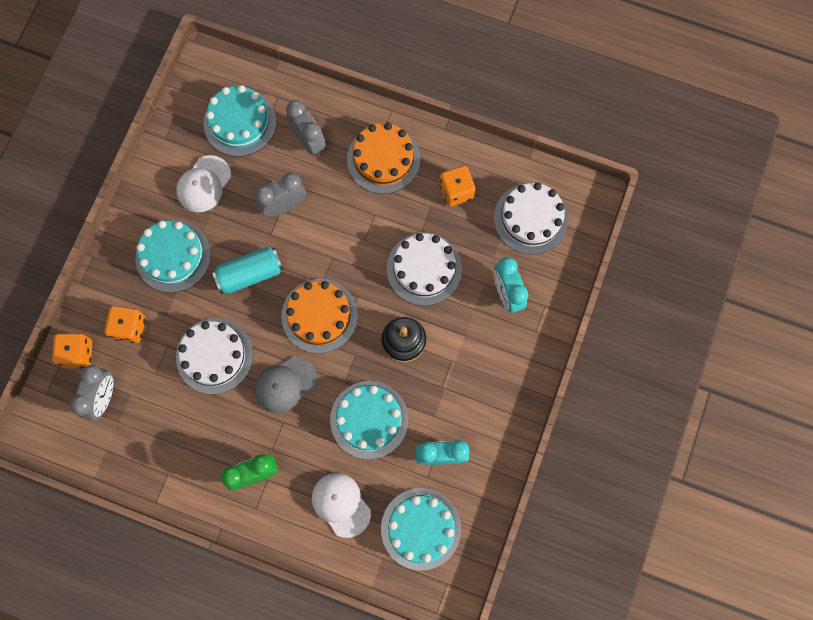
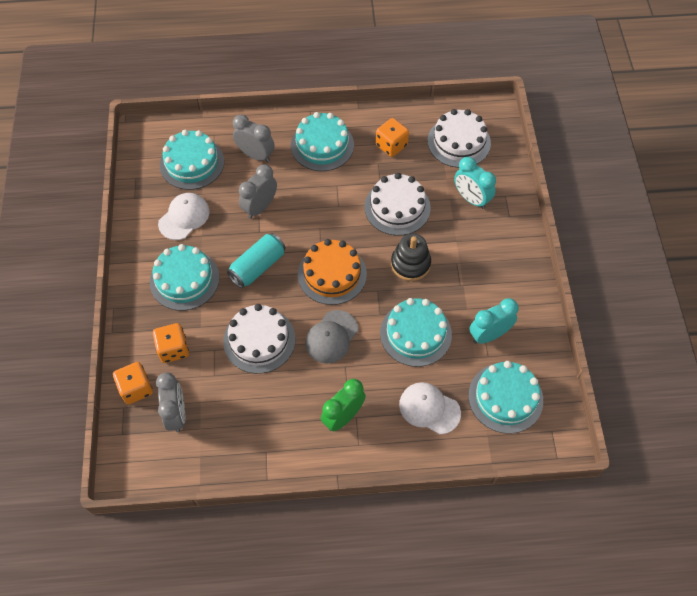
camera: 25 degrees left, 15 degrees down
(204, 184) = (184, 217): white cap -> white cap turned 150 degrees counterclockwise
(383, 159) = (322, 145): orange cake -> turquoise cake

